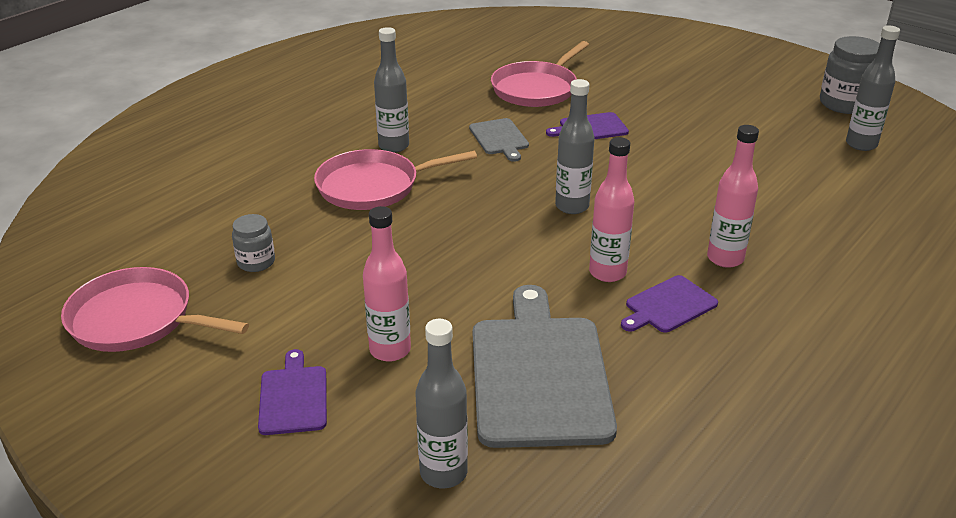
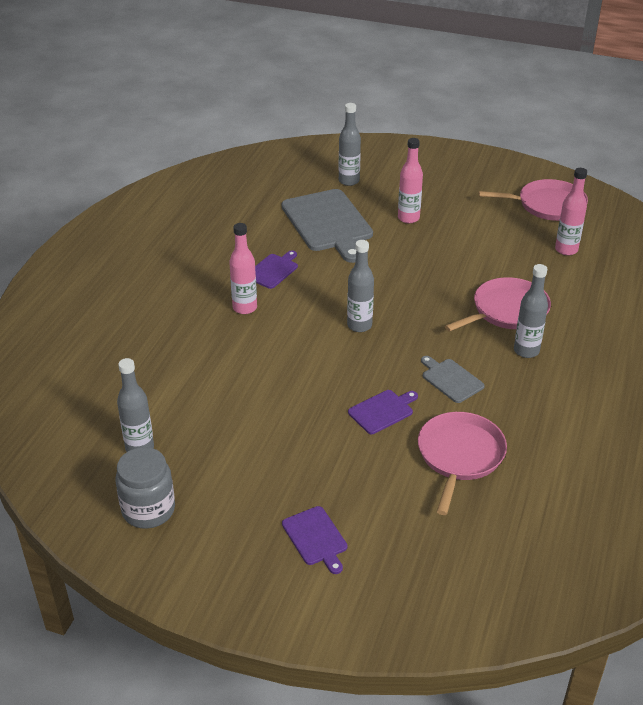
camera: 160 degrees right, 5 degrees up
(256, 262) = (523, 244): grey jar -> none
(293, 397) = (435, 192): purple cutting board -> purple cutting board (316, 538)
(607, 273) = (315, 282): pink bottle -> pink bottle (566, 250)

